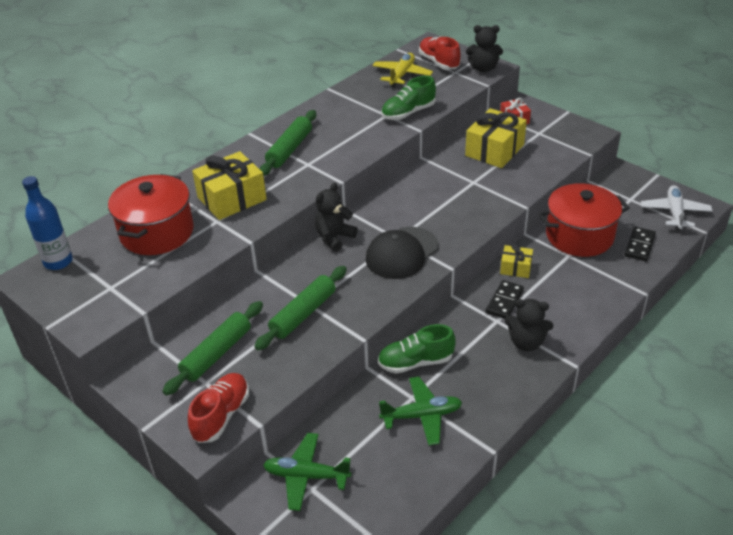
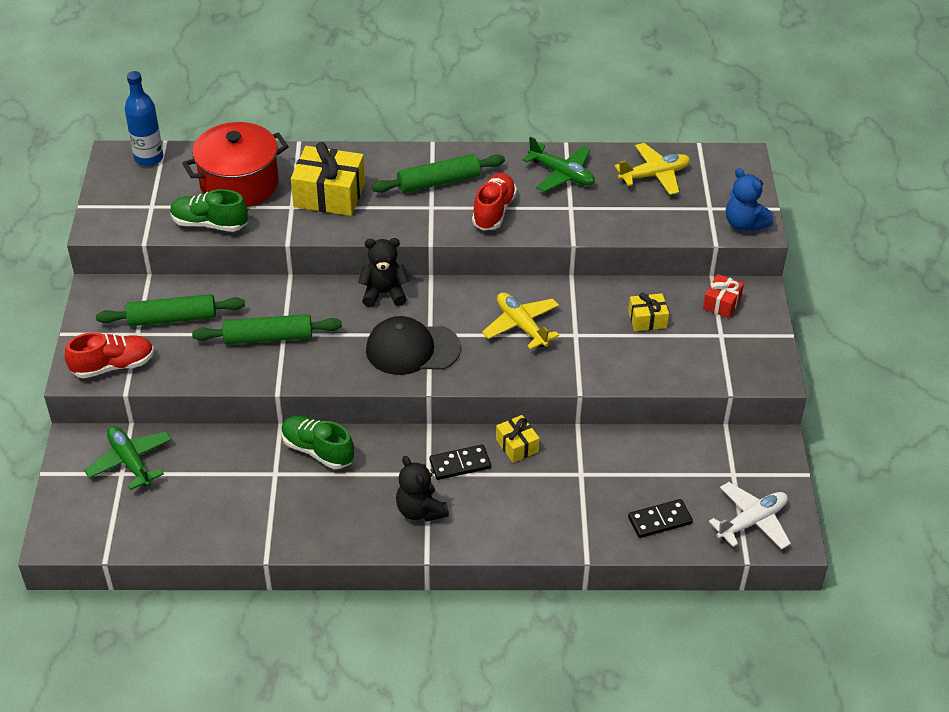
camera: 45 degrees right, 5 degrees up
(408, 113) = (592, 219): green shoe -> green shoe (209, 224)
(421, 415) = (260, 492): green plane -> green plane (561, 174)
(439, 62) = (712, 186): red shoe -> red shoe (494, 211)
(439, 198) = (521, 326): none -> yellow plane
(483, 68) = (744, 224): black teddy bear -> blue teddy bear
(494, 150) = (647, 319): yellow gift -> yellow gift, size x0.53
(579, 236) = (621, 466): red pot -> none

